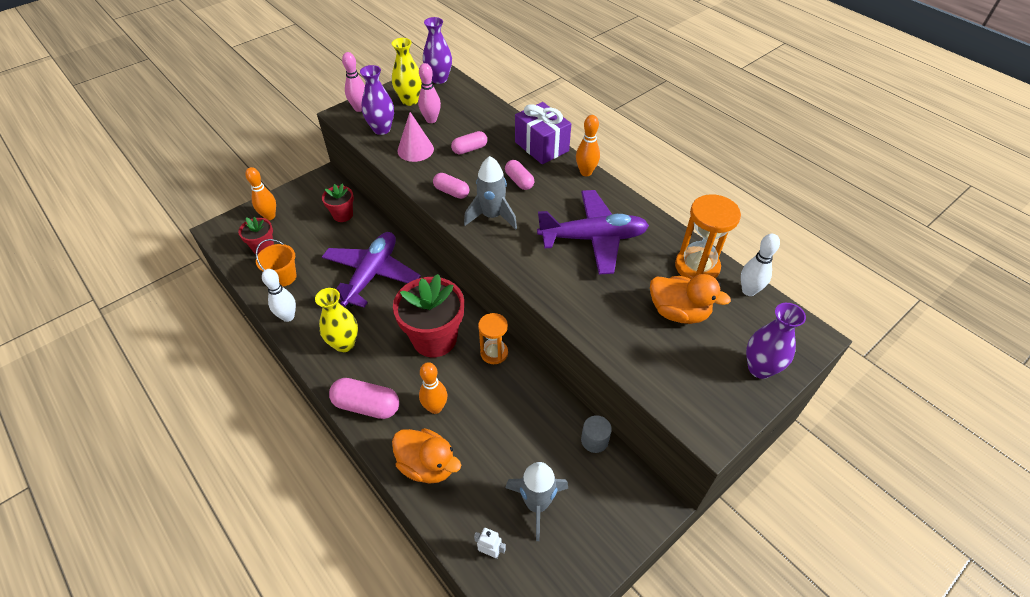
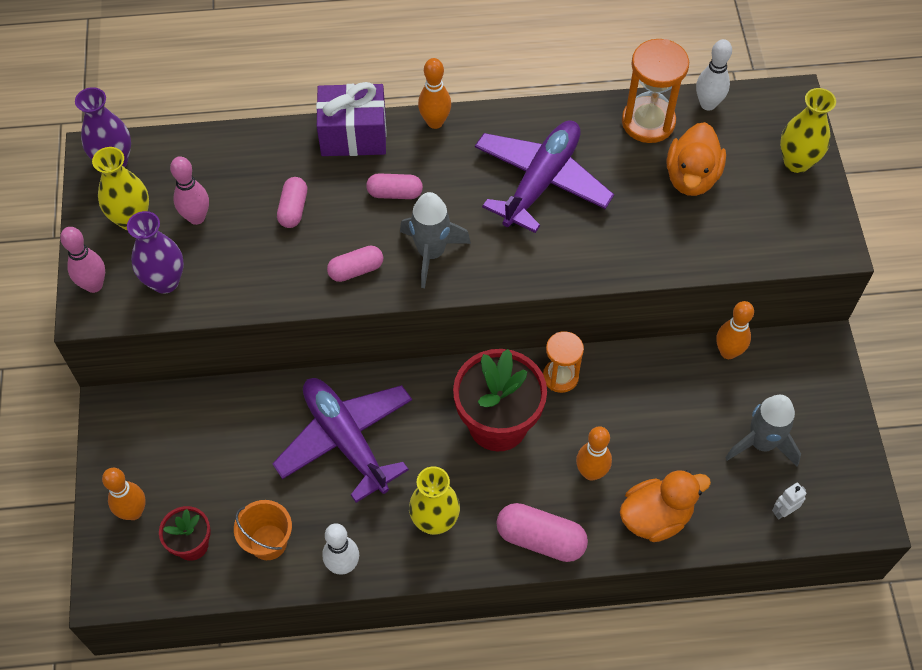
camera: 55 degrees left, 10 degrees up
(343, 215) = (208, 421): red flower pot -> none
(367, 405) = (540, 539): pink capsule -> pink capsule turned 60 degrees clockwise
(415, 150) = (242, 266): pink cone -> none
(594, 440) = (728, 352): grey cylinder -> orange bowling pin
(678, 312) = (691, 177): orange duck -> orange duck turned 135 degrees clockwise
(760, 368) = (796, 162): purple vase -> yellow vase

